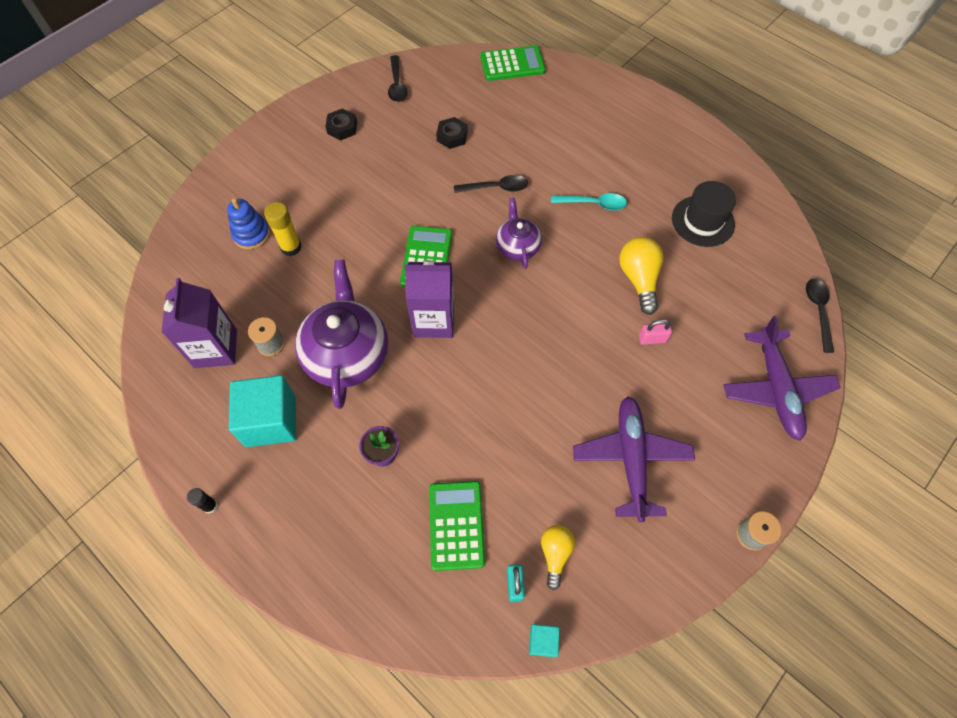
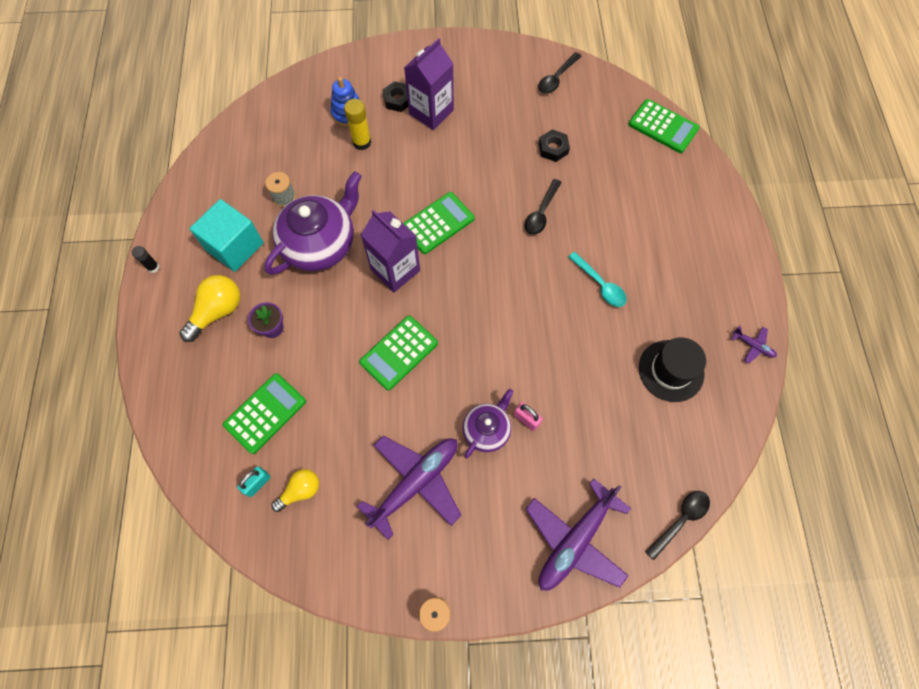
camera: 45 degrees right, 5 degrees up
(216, 348) = (252, 172): purple carton -> purple carton (431, 112)
(342, 128) = (483, 82): black nut -> black nut (398, 100)
(496, 188) = (541, 213): black spoon -> black spoon turned 75 degrees clockwise
(508, 378) = (399, 353): none -> green calculator
(517, 246) = (508, 268): purple teapot -> purple teapot (487, 430)
(543, 641) = (235, 533): turquoise cube -> none
(639, 279) = (568, 369): yellow light bulb -> yellow light bulb (217, 312)
(731, 162) = (753, 346): none -> purple plane

